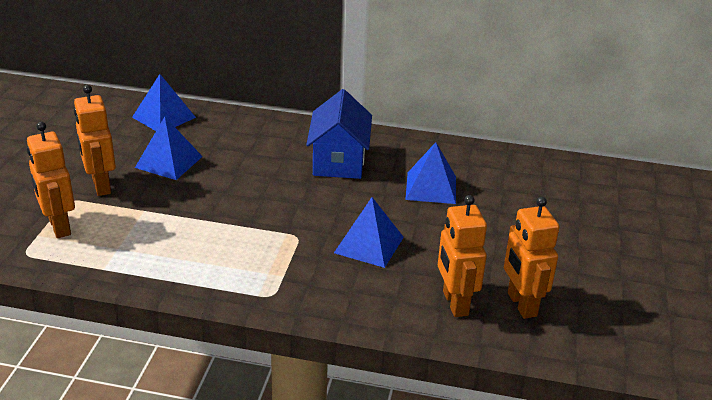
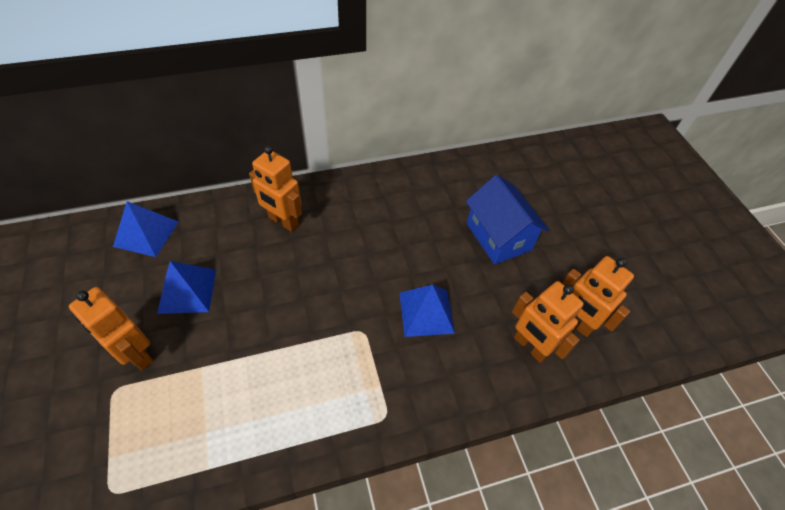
camera: 30 degrees left, 20 degrees up
(59, 227) = (125, 434): orange robot -> orange robot (283, 221)
(339, 161) = (341, 223): blue house -> blue house (498, 237)
(431, 187) = (432, 223): blue pyramid -> none

